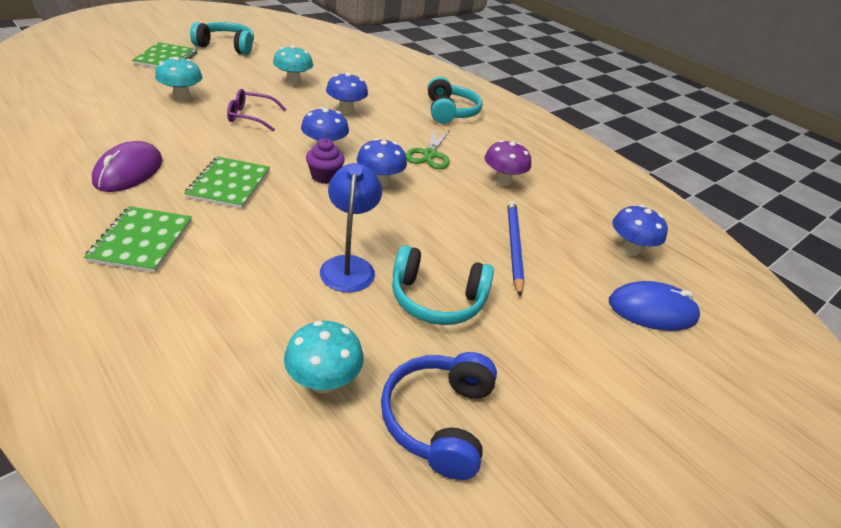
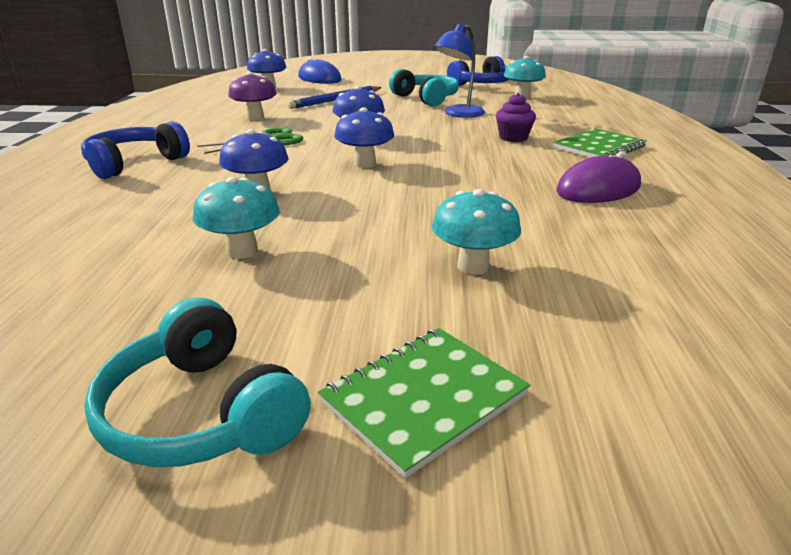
camera: 130 degrees left, 10 degrees down
(229, 184) = (499, 161): green notebook -> none
(251, 117) = (398, 212): purple glasses -> none
(324, 176) = (401, 148): purple cupcake -> purple cupcake (513, 138)
(450, 112) = (135, 163): turquoise headphones -> blue headphones

